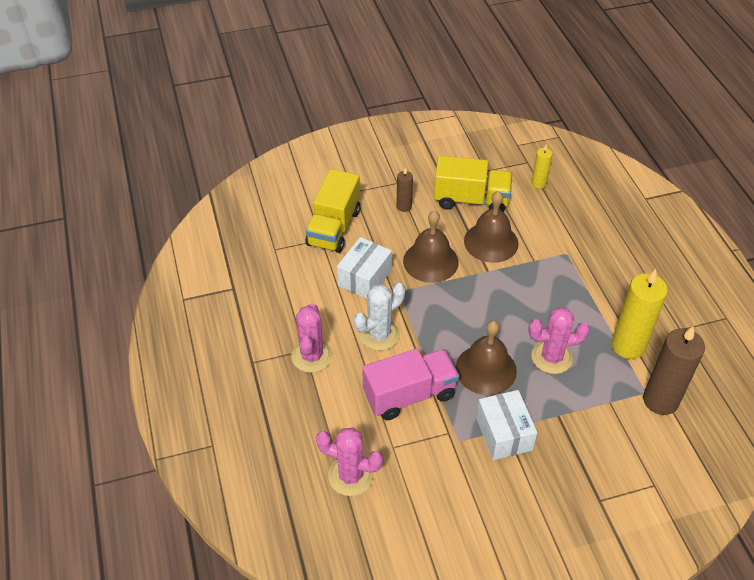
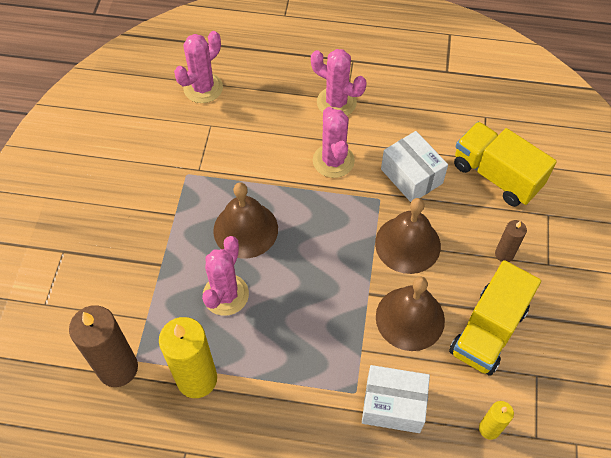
camera: 115 degrees right, 10 degrees up
(379, 335) = (333, 161): white cactus -> pink cactus
(409, 395) = (254, 157): pink truck -> none
(503, 434) = (171, 210): white box -> white box (393, 405)

